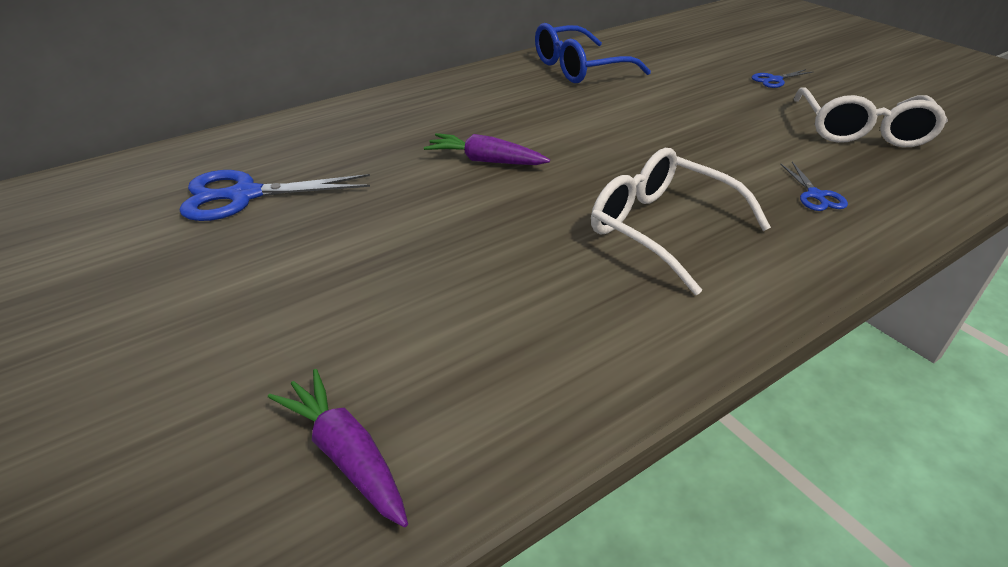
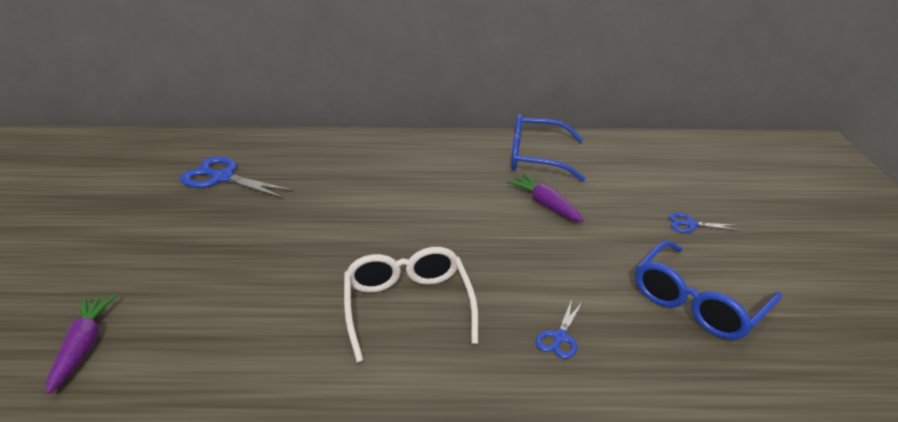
camera: 35 degrees right, 5 degrees down
(485, 161) = (371, 207): purple carrot -> purple carrot (545, 204)
(862, 131) = (697, 303): white glasses -> blue glasses

